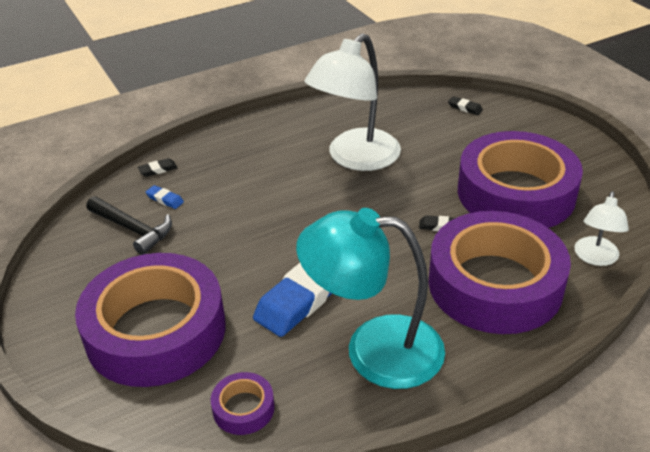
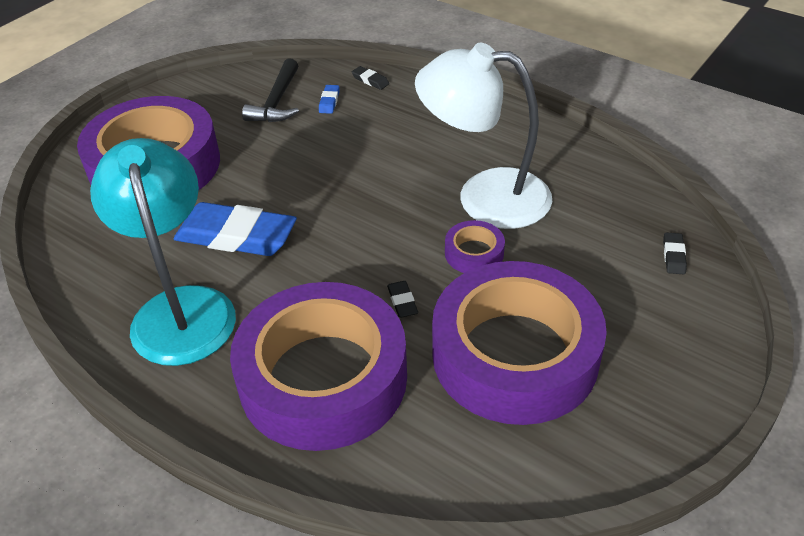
camera: 65 degrees right, 5 degrees up
(243, 408) = (81, 248): purple tape -> purple tape (474, 253)
(595, 258) = (425, 469): white lamp -> none

